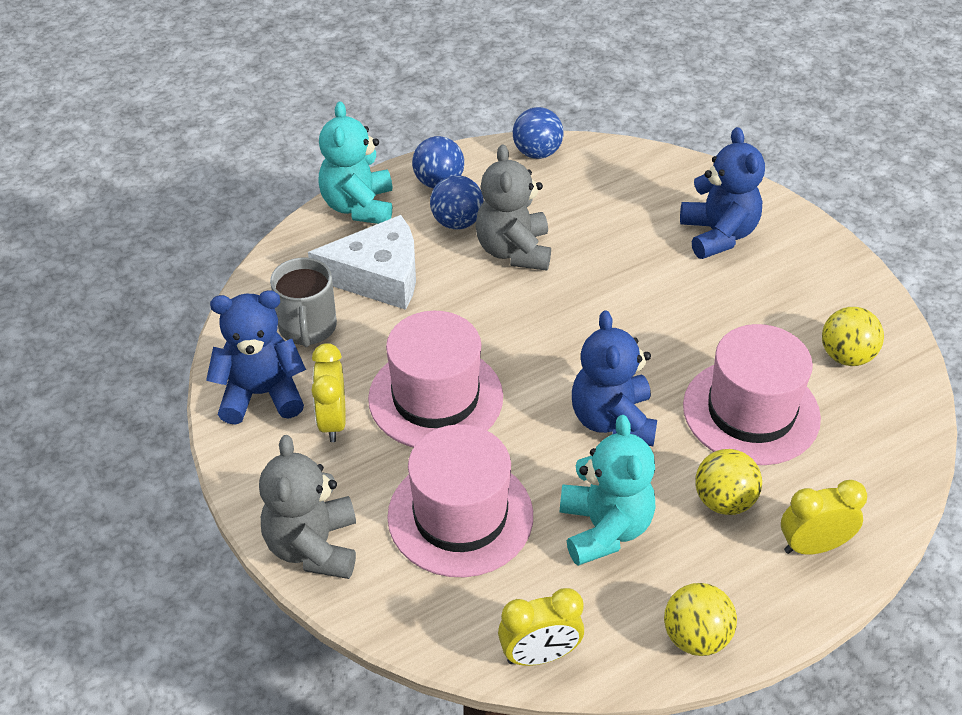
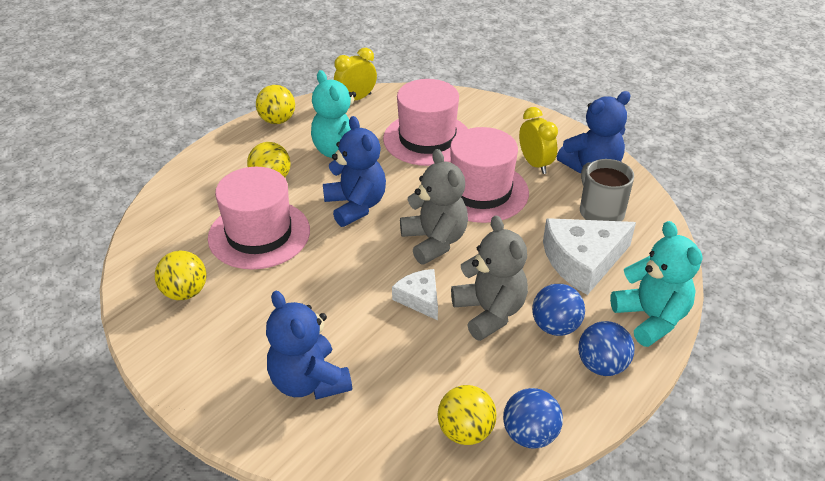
camera: 160 degrees right, 5 degrees down
(313, 547) = (497, 110): grey teddy bear -> grey teddy bear (434, 241)
(580, 282) = (419, 298): none -> white cheese
(589, 167) = (465, 431): none -> yellow ball
(813, 546) = (213, 170): yellow clock -> none

